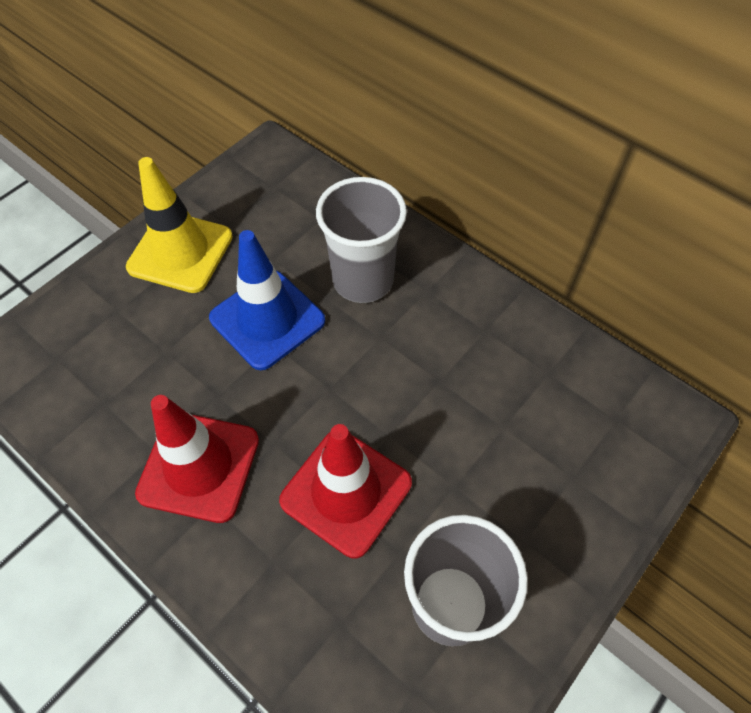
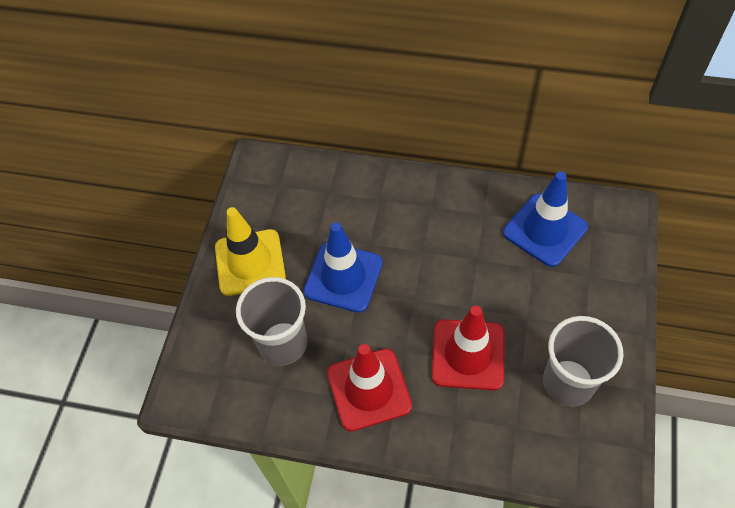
camera: 25 degrees left, 0 degrees up
(363, 280) = (386, 220): grey cup -> grey cup (283, 343)
(551, 388) = (544, 230): none -> blue traffic cone

